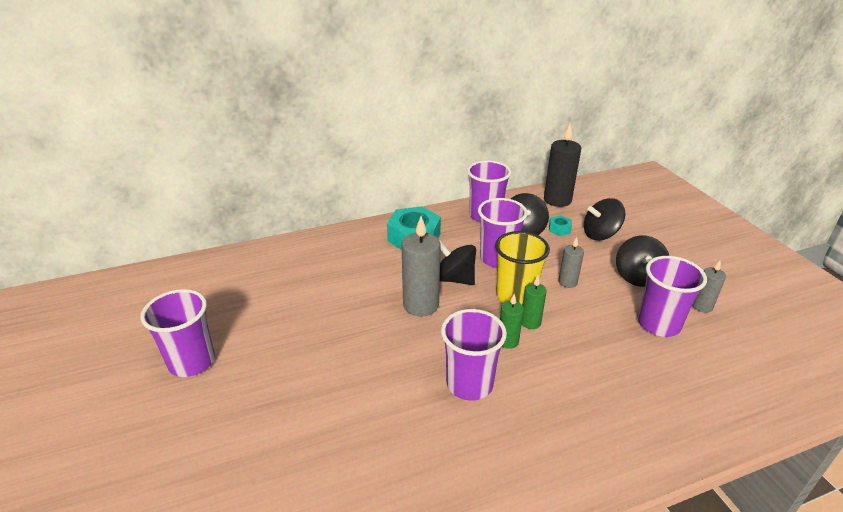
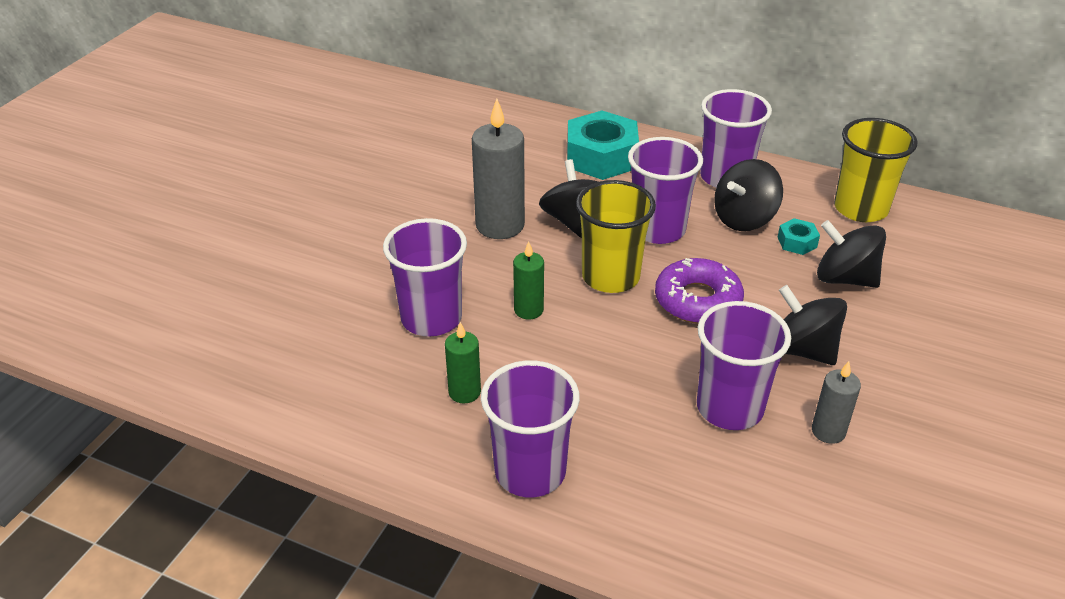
camera: 45 degrees right, 5 degrees up
(192, 362) = (255, 157): purple cup -> purple cup (530, 472)
(530, 322) = (582, 309): green candle -> green candle (464, 392)
(557, 200) = (860, 209): black candle -> yellow cup
(567, 282) = (697, 300): grey candle -> purple donut
(638, 277) = (802, 350): black spinning top -> black spinning top turned 75 degrees clockwise

